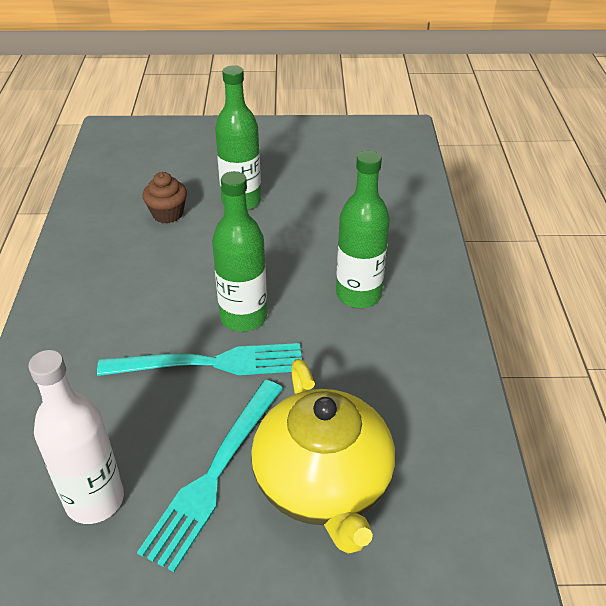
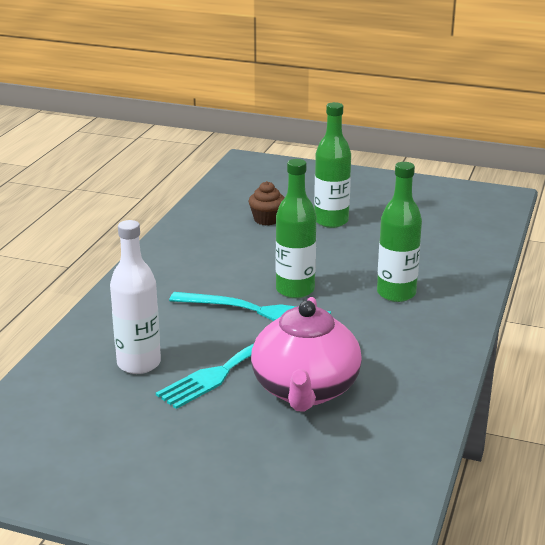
camera: 20 degrees right, 15 degrees down
(323, 485) = (305, 390): yellow teapot -> pink teapot

